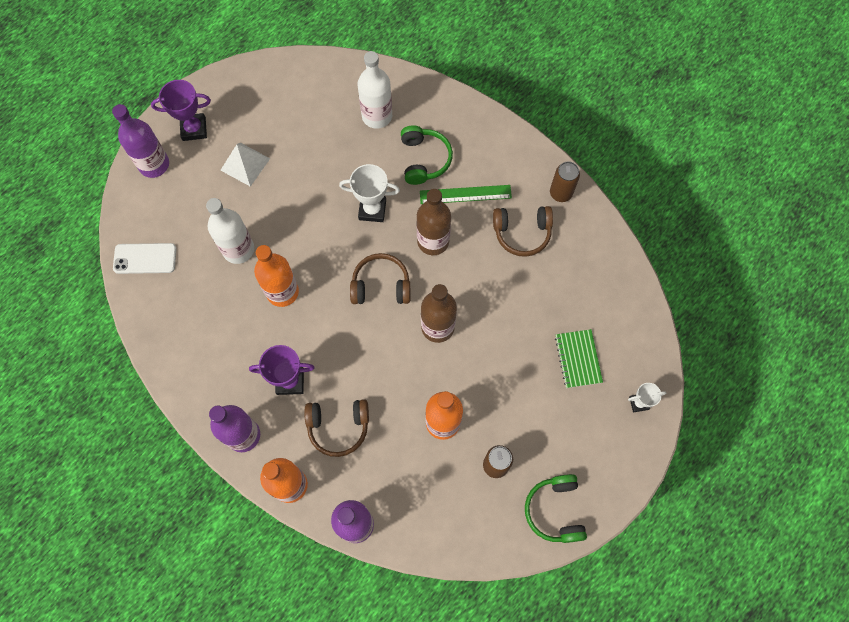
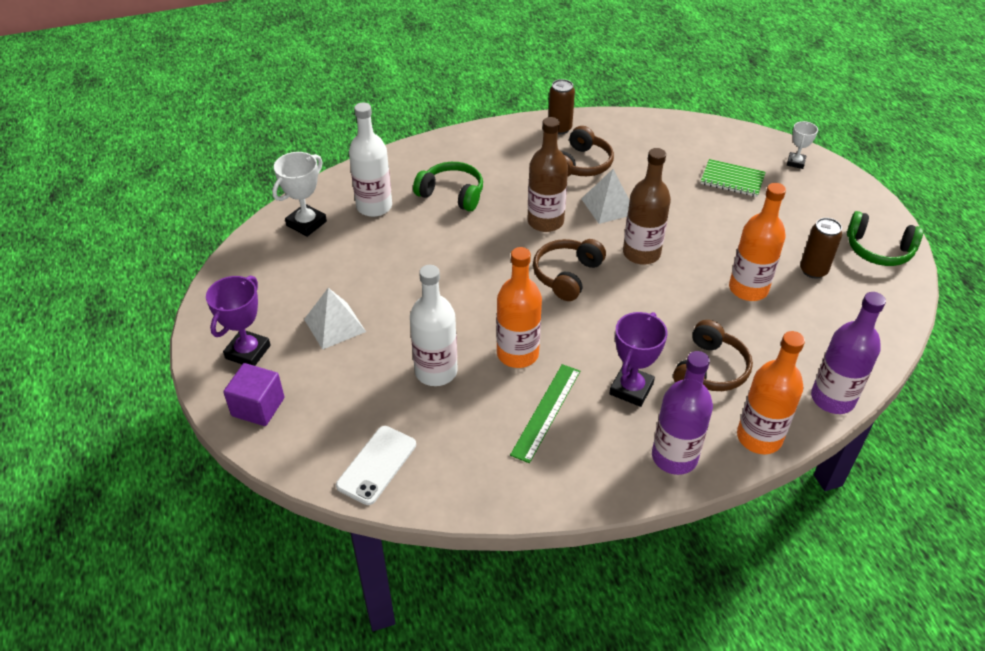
camera: 60 degrees left, 25 degrees down
(154, 164) = (258, 407): purple bottle -> purple cube
(372, 210) = (476, 249): white trophy -> white trophy (306, 223)
(465, 195) = (513, 183): green ruler -> green ruler (546, 412)
(481, 278) = (608, 206): none -> white pyramid

